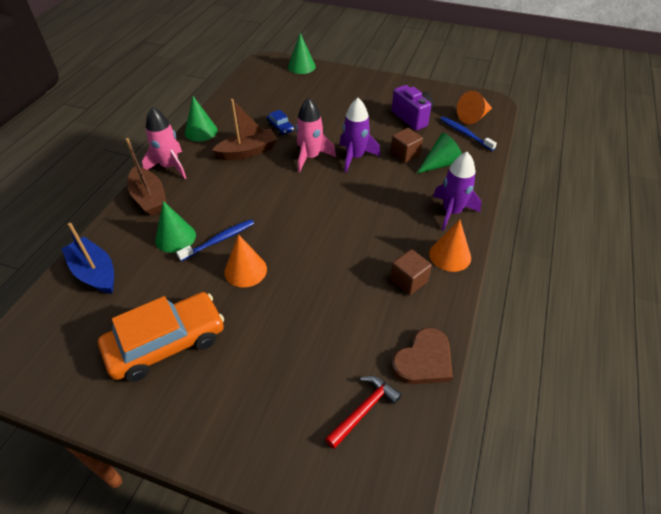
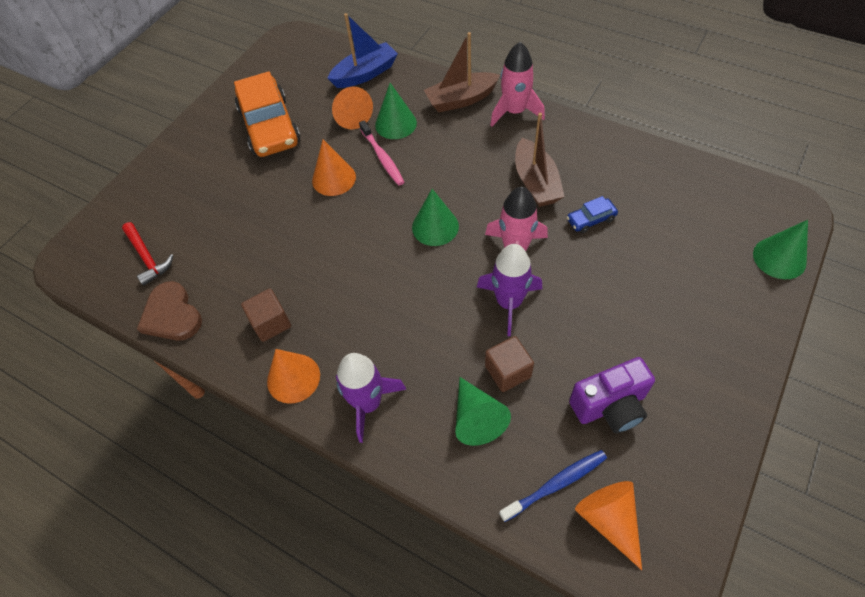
camera: 105 degrees right, 10 degrees up
(159, 273) = (351, 115): none -> orange cone
(201, 131) = (586, 135): green cone -> green cone (435, 227)
(219, 240) = (382, 157): blue toothbrush -> pink toothbrush

